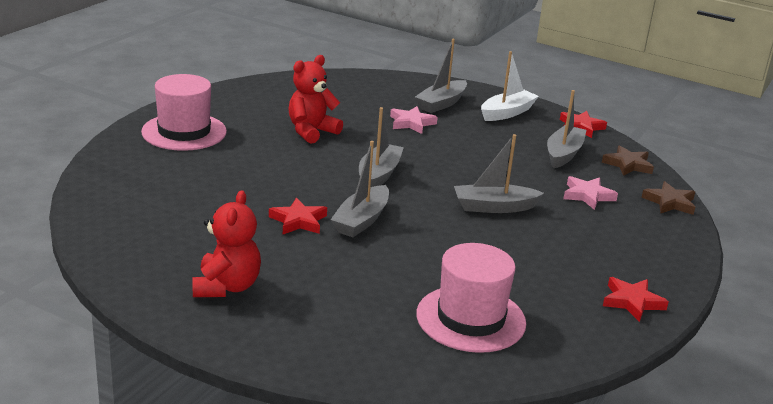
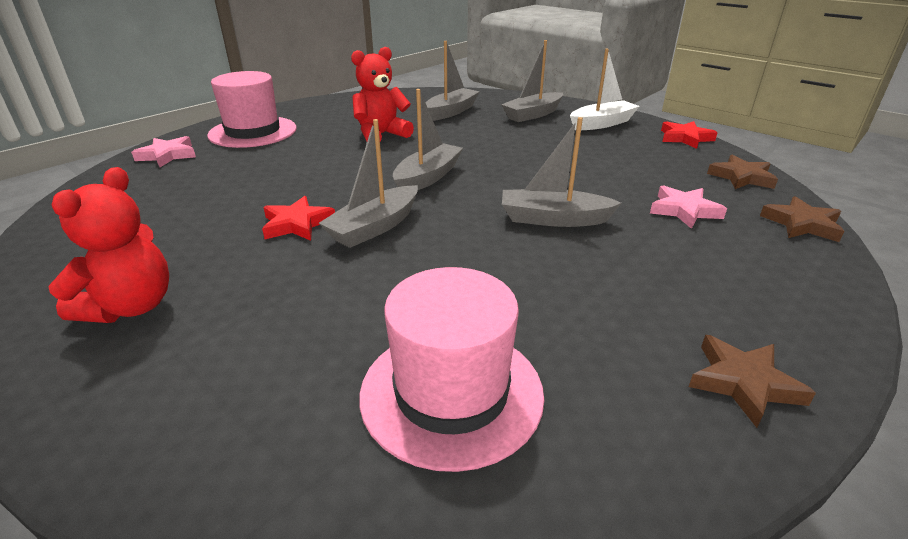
camera: 15 degrees right, 5 degrees up
(411, 123) = (492, 130): pink star -> pink star (168, 155)
(563, 154) = (659, 163): grey boat -> grey boat (451, 112)
(632, 302) = (743, 383): red star -> brown star

